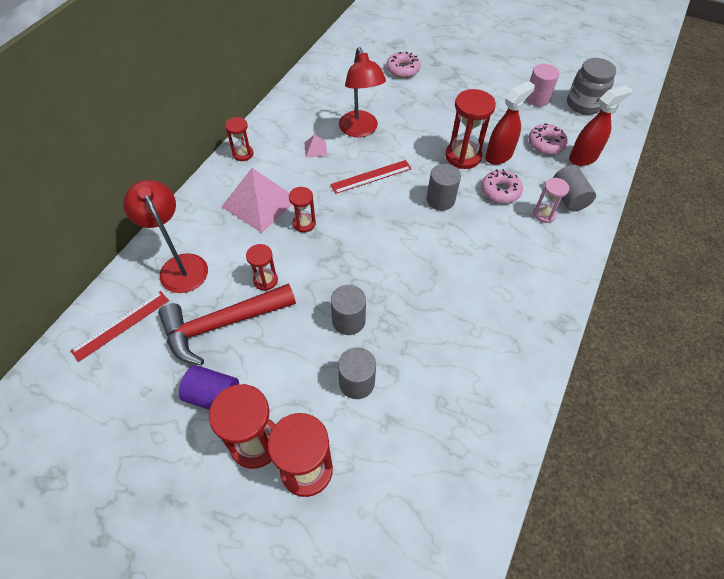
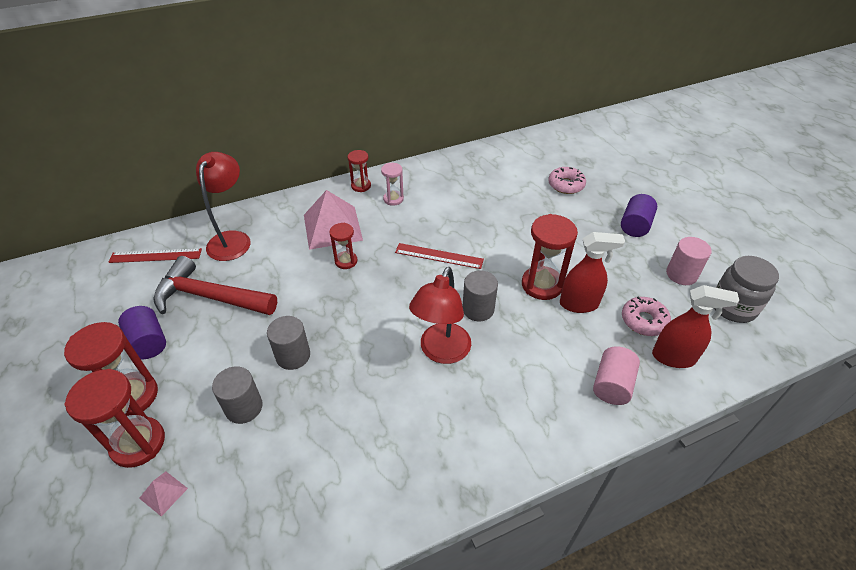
camera: 40 degrees right, 10 degrees down
(265, 280) = (272, 285): red hourglass -> none
(315, 149) = (419, 210): pink pyramid -> pink pyramid (163, 493)
(360, 130) = (472, 215): red lamp -> red lamp (441, 352)
(478, 78) = (635, 225): none -> purple cylinder
(500, 191) = (544, 335): pink donut -> none
(544, 214) = (567, 384): pink hourglass -> pink hourglass (393, 199)
(568, 198) = (612, 385): grey cylinder -> pink cylinder

